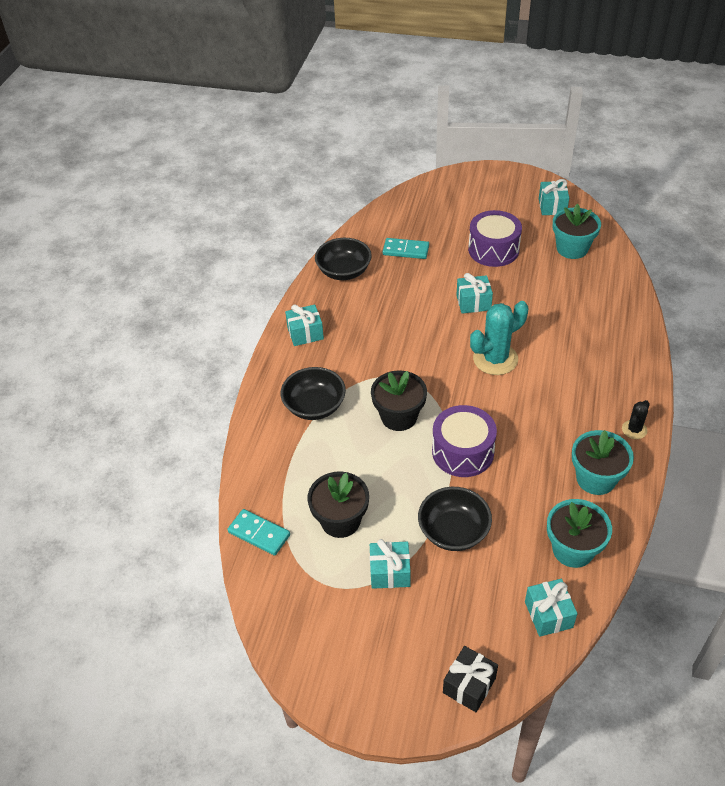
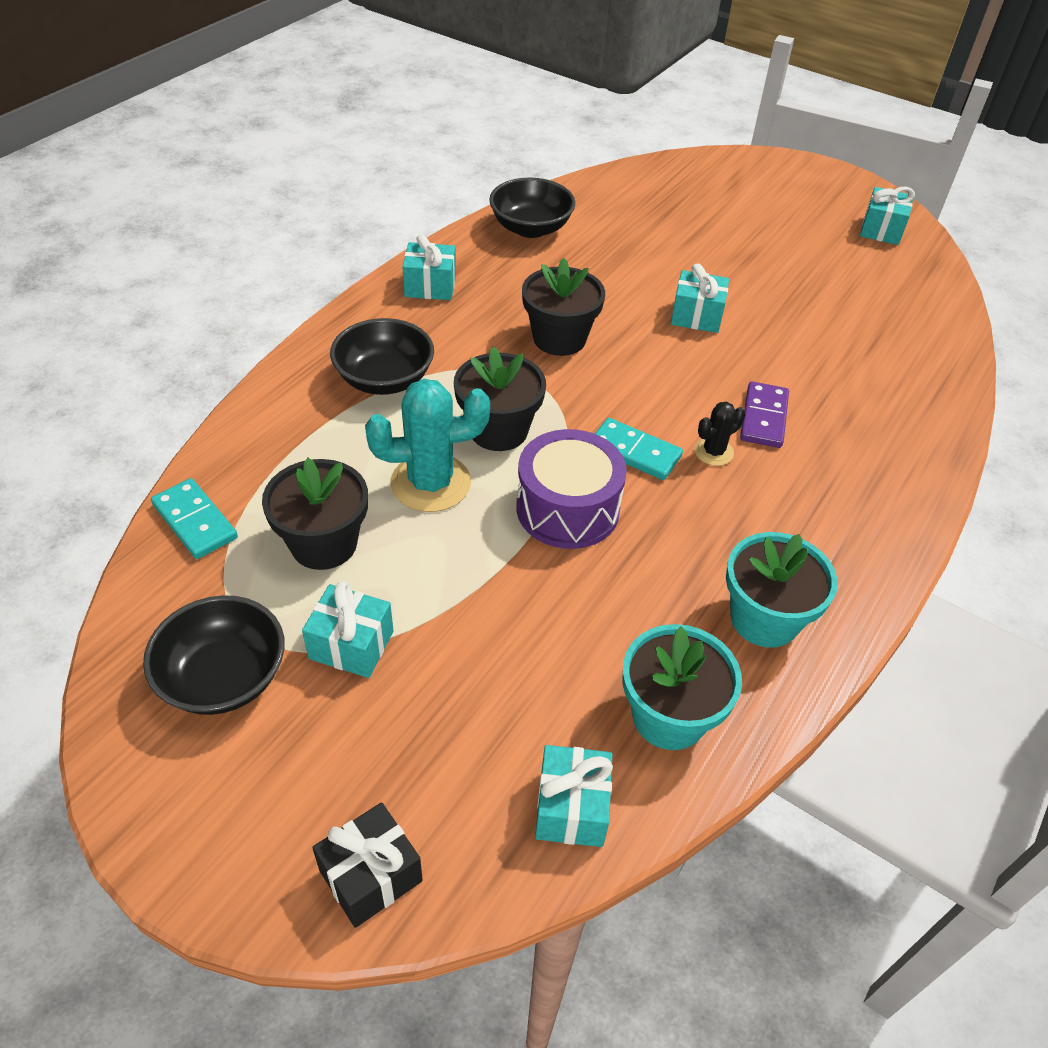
camera: 15 degrees right, 0 degrees up
(402, 344) = (559, 338): none -> black flower pot
(406, 250) = (633, 226): turquoise domino -> turquoise domino (634, 452)
(453, 531) = (487, 619): black bowl -> black bowl (224, 677)
(493, 250) = (763, 259): purple drum -> none
(495, 359) = (689, 398): turquoise cactus -> turquoise cactus (430, 483)
(541, 358) = (763, 417): none -> purple domino
(572, 248) = (885, 289): turquoise flower pot -> none
(634, 429) = (867, 566): black cactus -> black cactus (713, 452)

